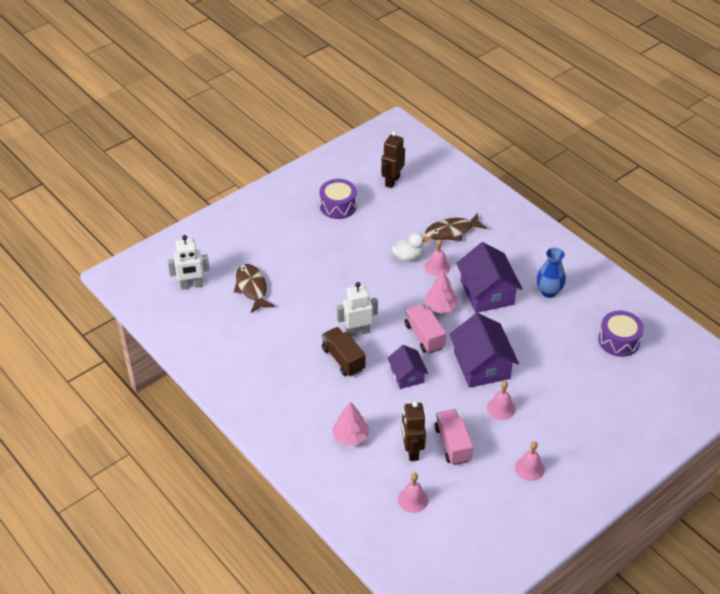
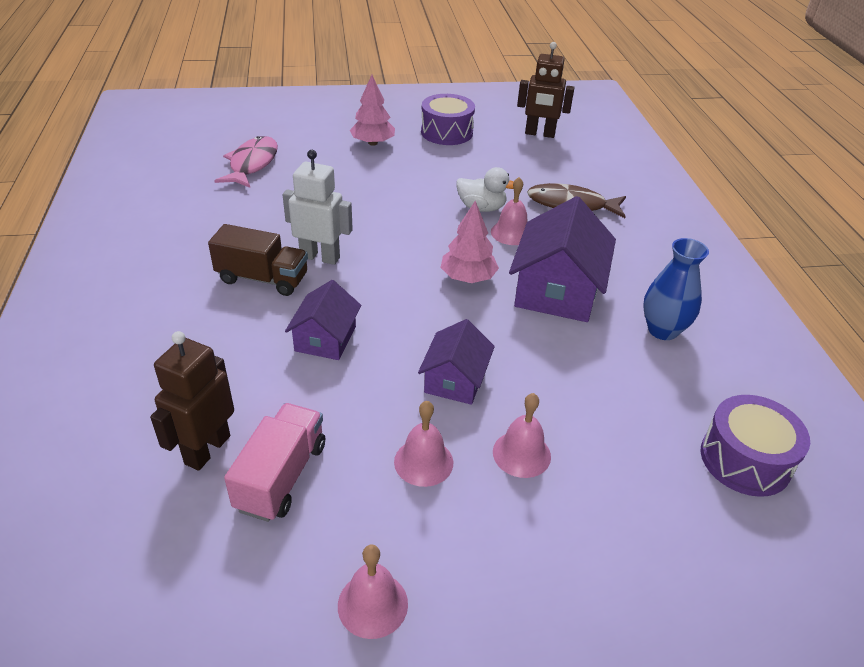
camera: 30 degrees right, 5 degrees down
(191, 285) = (192, 137): white robot -> none
(252, 288) = (252, 164): brown fish -> pink fish
(343, 359) = (262, 279): brown truck -> brown truck turned 105 degrees clockwise
(350, 436) = (147, 379): pink tree -> pink tree (373, 143)
(392, 181) = (539, 134): brown robot -> brown robot turned 135 degrees counterclockwise
(413, 499) = (111, 533): pink bell -> pink bell (521, 454)
(424, 336) = (406, 302): pink truck -> none
(481, 365) = (455, 380): purple house -> purple house, size x0.59

